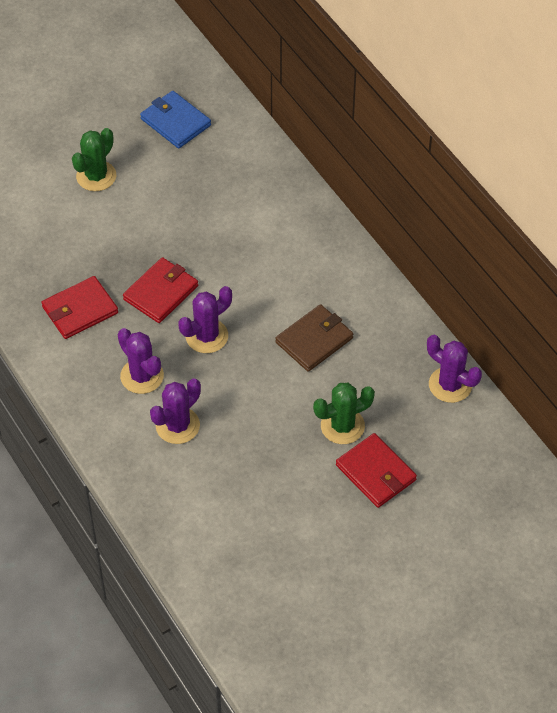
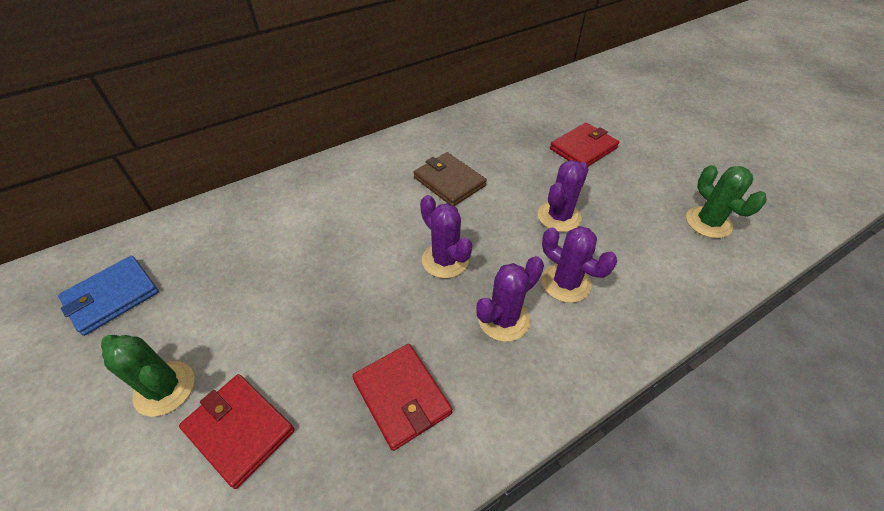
camera: 90 degrees left, 5 degrees down
(161, 292) = (381, 304): red wallet -> red wallet (239, 430)
(342, 426) = (541, 166): green cactus -> green cactus (708, 222)
(450, 385) = (491, 111): purple cactus -> purple cactus (559, 216)

